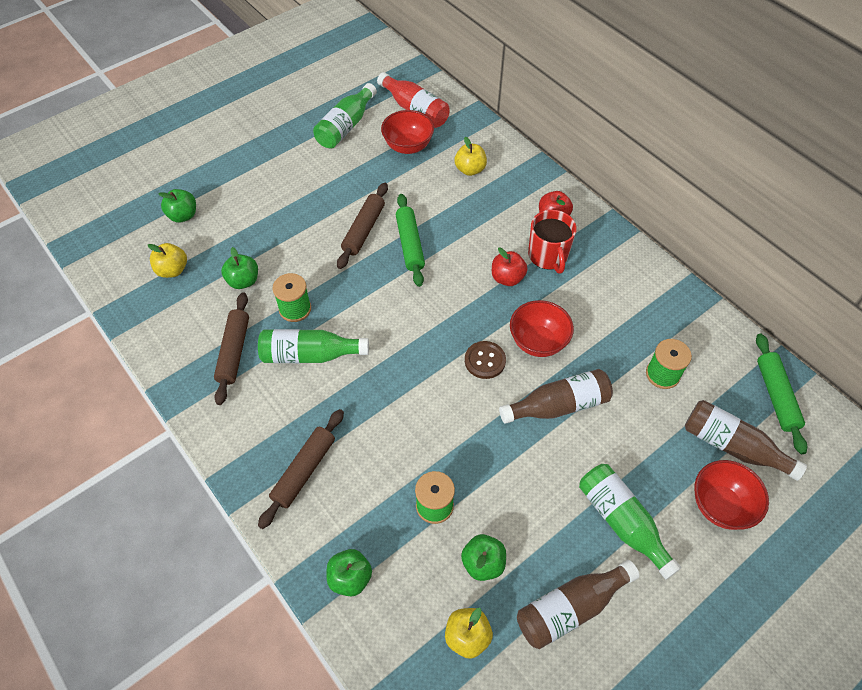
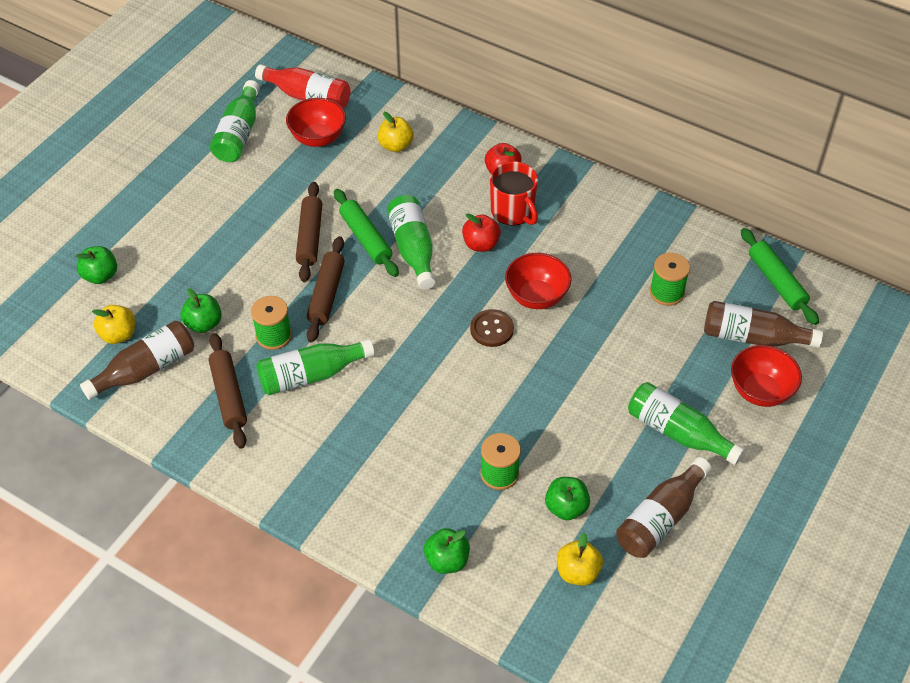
camera: 20 degrees left, 5 degrees down
(304, 471) = (357, 483): brown rolling pin -> brown rolling pin (326, 294)
(446, 265) = (413, 249): none -> green bottle
(559, 405) = (580, 349): brown bottle -> brown bottle (146, 369)

